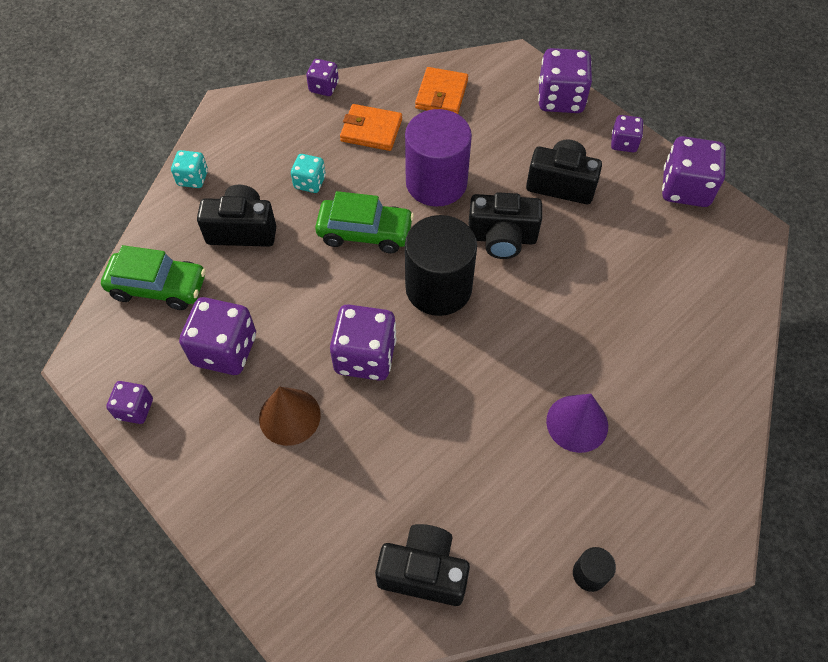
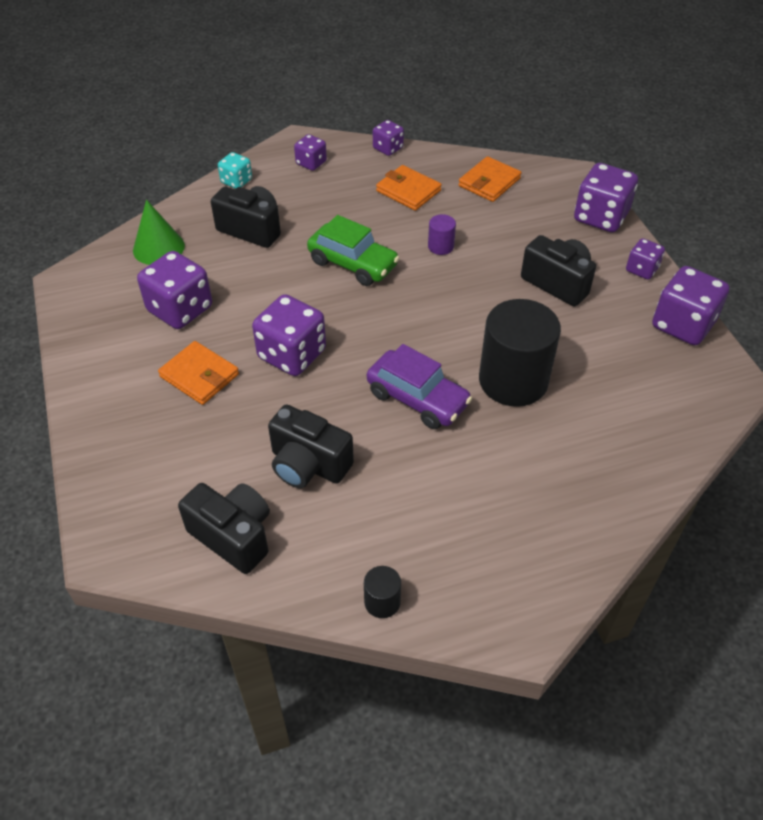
camera: 25 degrees right, 10 degrees down
(135, 409) = (83, 326): purple dice -> purple dice (311, 163)
(158, 287) = (158, 248): green car -> green cone
(289, 416) = (199, 375): brown cone -> orange wallet
(310, 182) = (330, 213): turquoise dice -> none
(436, 183) = (440, 246): purple cylinder -> purple cylinder, size x0.43
(438, 288) = (390, 325): black cylinder -> black cylinder (513, 380)
(502, 238) = (473, 307): black camera -> black camera (308, 464)
(506, 355) = (417, 398): none -> purple car
(577, 423) = (450, 476): purple cone -> none

